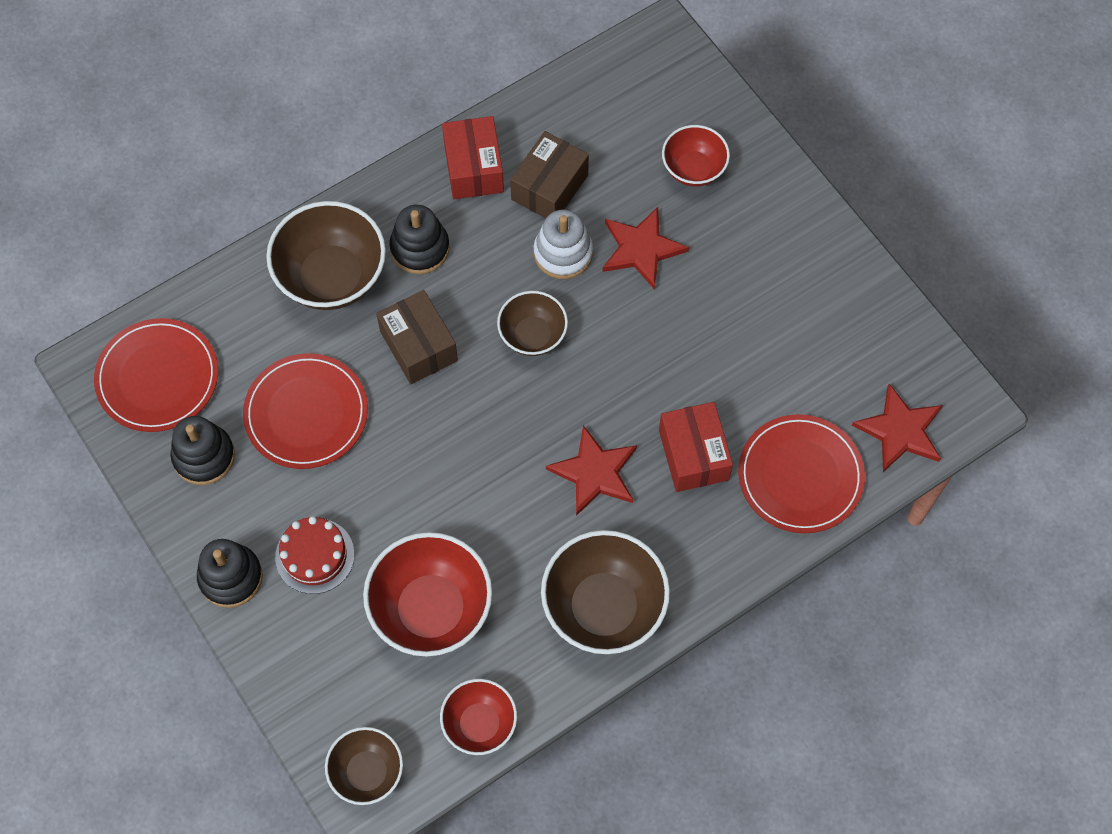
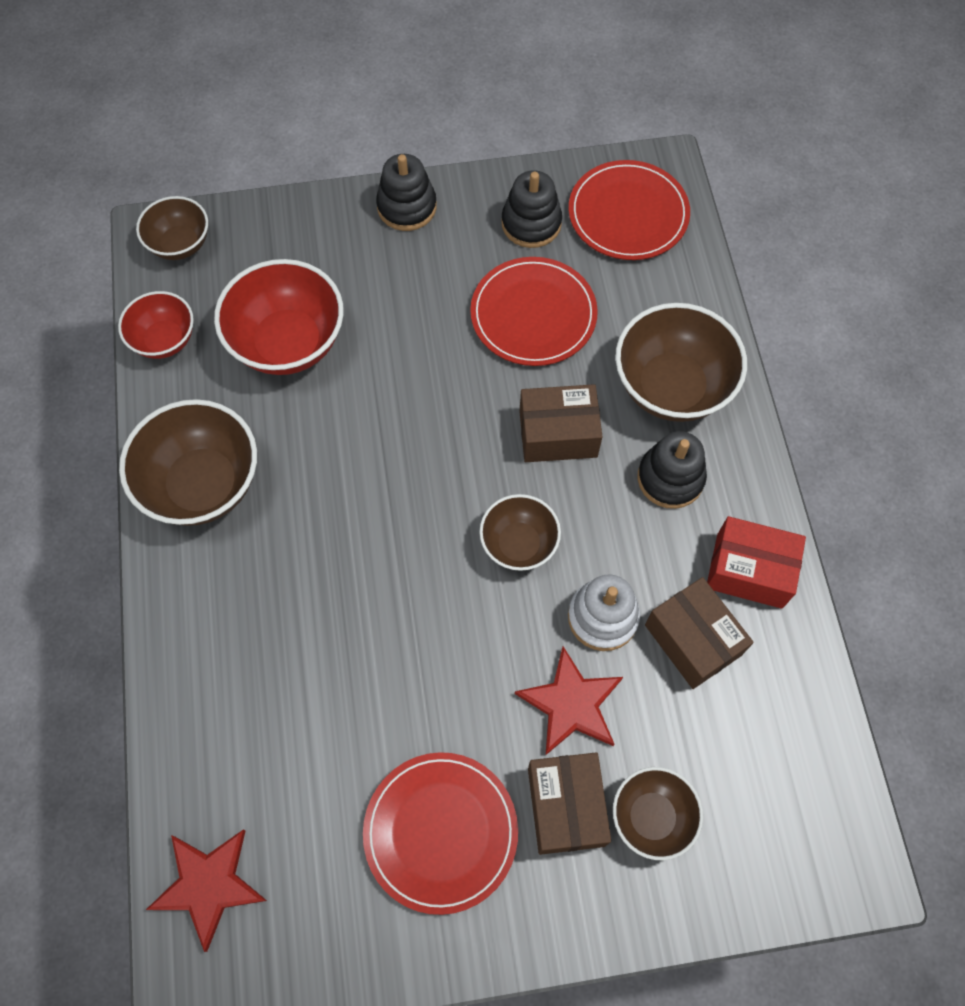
camera: 115 degrees right, 0 degrees up
(315, 556) = (390, 273): red cake -> none
(595, 473) = (339, 537): red star -> none
(693, 169) = (652, 817): red bowl -> brown bowl
(693, 455) = (305, 641): red box -> none
(716, 224) = (565, 807): none -> brown box
(800, 476) = (221, 741): red plate -> red plate (440, 832)

